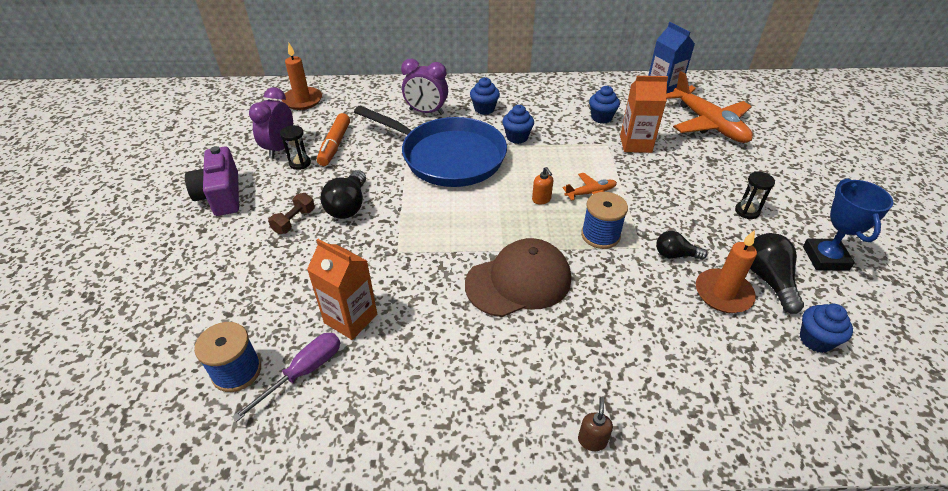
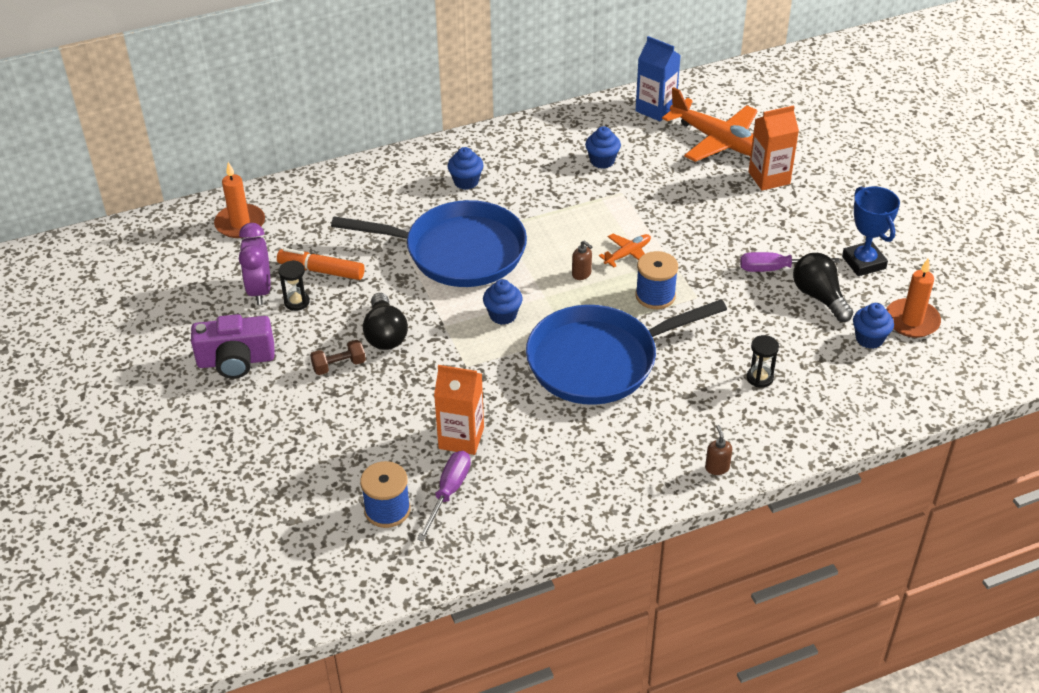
camera: 20 degrees left, 0 degrees up
(221, 195) = (236, 361): purple camera -> purple camera turned 60 degrees counterclockwise
(294, 221) = (339, 365): brown dumbbell -> brown dumbbell turned 60 degrees clockwise
(335, 145) = (321, 270): orange marker -> orange marker turned 120 degrees clockwise
(426, 112) = (401, 202): purple clock -> none
(517, 137) = (521, 209): blue cupcake -> blue cupcake (503, 315)
(518, 281) = (598, 361): brown cap -> blue pan
(541, 199) = (581, 274): orange soap dispenser -> brown soap dispenser
(635, 144) = (651, 185): orange carton -> orange carton (769, 178)
(675, 255) = (731, 296): black light bulb -> none
(723, 293) = (784, 320): orange candle -> orange candle (912, 321)
(729, 241) = (776, 269): none -> purple screwdriver
(747, 211) = (784, 234): black hourglass -> black hourglass (760, 378)

